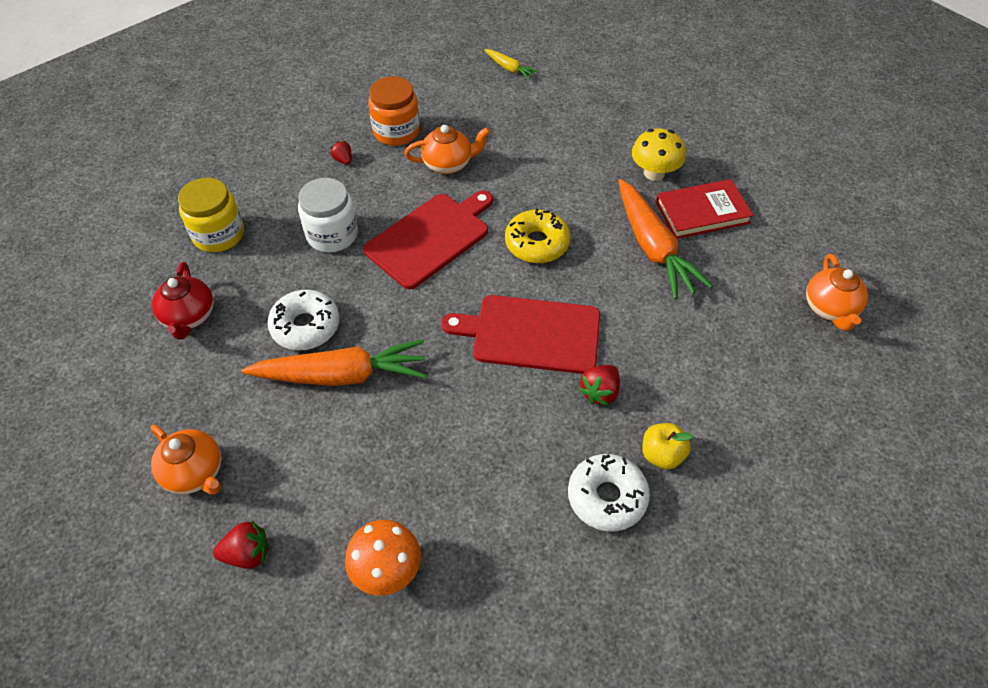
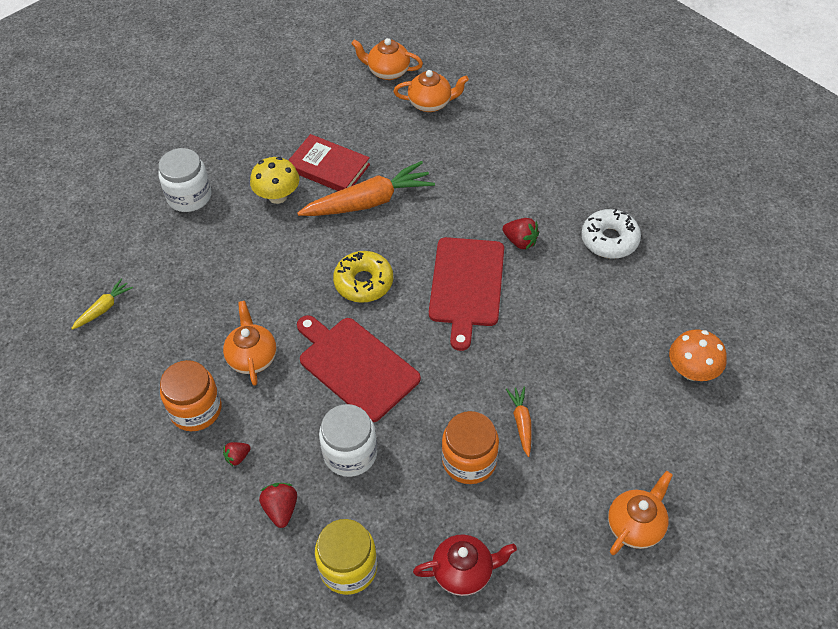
camera: 90 degrees left, 0 degrees up
(247, 554) = (699, 469): red strawberry -> red strawberry (281, 509)
(305, 326) = (469, 460): white donut -> orange jar
(342, 375) = (521, 422): orange carrot -> orange carrot, size x0.48
(647, 110) = (189, 196): none -> white jar
(662, 455) = (570, 207): yellow apple -> none
(702, 212) = (328, 167): red book -> red book turned 45 degrees counterclockwise
(878, 265) = (388, 72): none -> orange teapot

